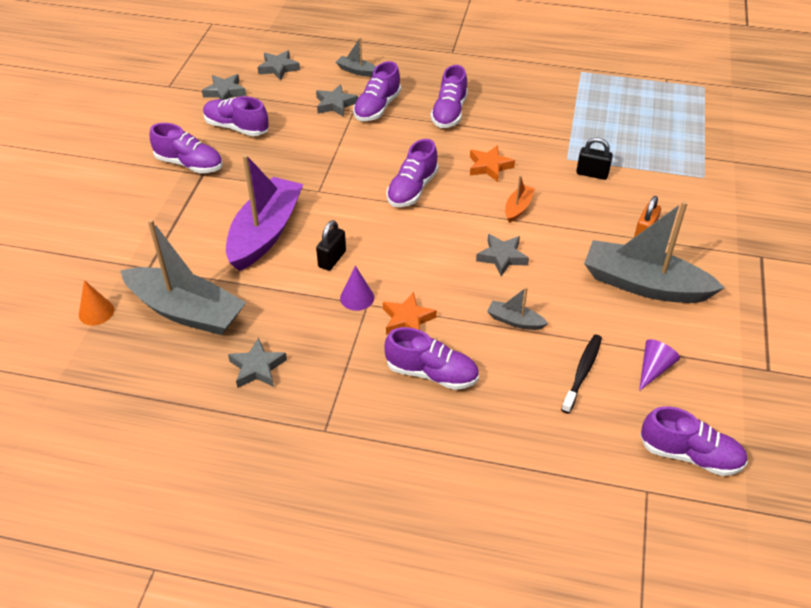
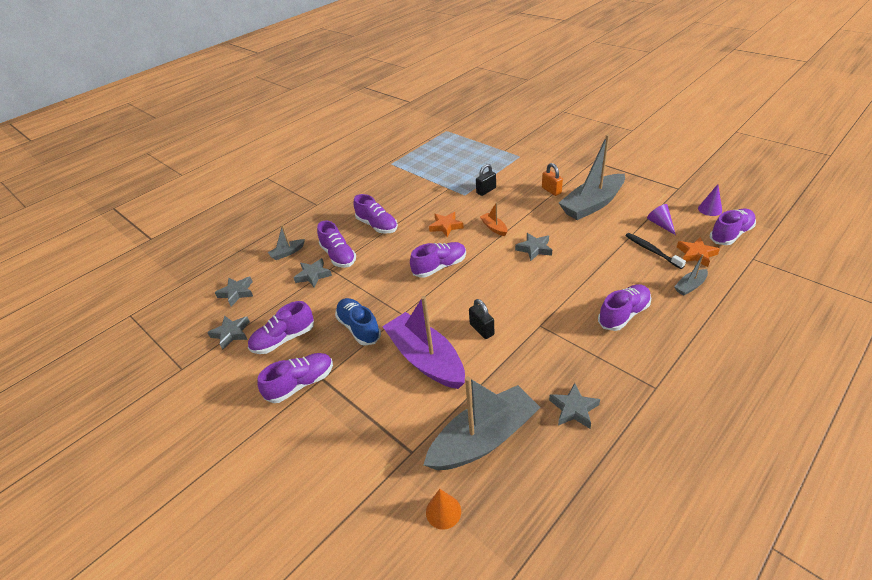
camera: 55 degrees left, 5 degrees down
(280, 169) = (359, 328): none -> blue shoe
(357, 297) = (530, 328): purple cone -> purple cone (710, 209)
(407, 319) = (567, 310): orange star -> orange star (696, 254)
(412, 189) = (440, 267): purple shoe -> purple shoe turned 90 degrees counterclockwise
(515, 321) = (594, 262): grey boat -> grey boat (690, 286)

